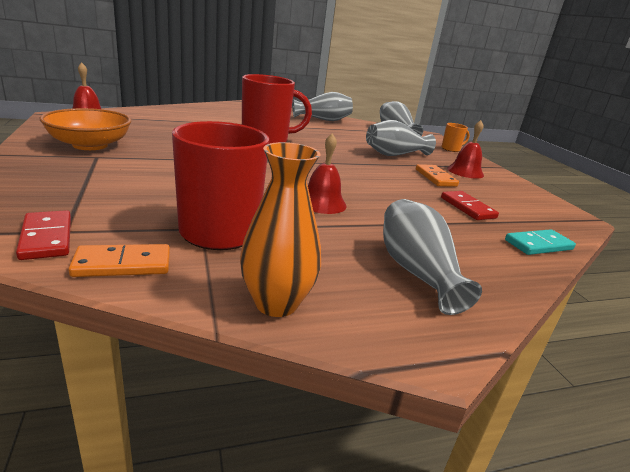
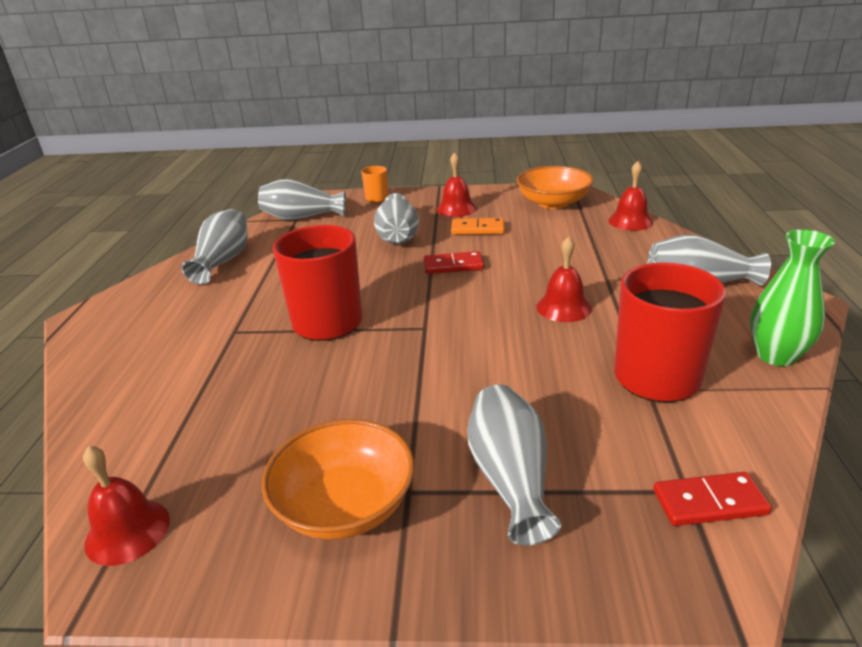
camera: 65 degrees left, 5 degrees up
(99, 178) = (510, 478): none -> grey vase
(123, 264) = (747, 440): orange domino -> none
(276, 303) = (776, 356): orange vase -> green vase
(467, 208) = (558, 231): red domino -> red domino (453, 265)
(531, 208) = (553, 203): none -> orange bowl
(538, 245) = (630, 221): turquoise domino -> red bell

